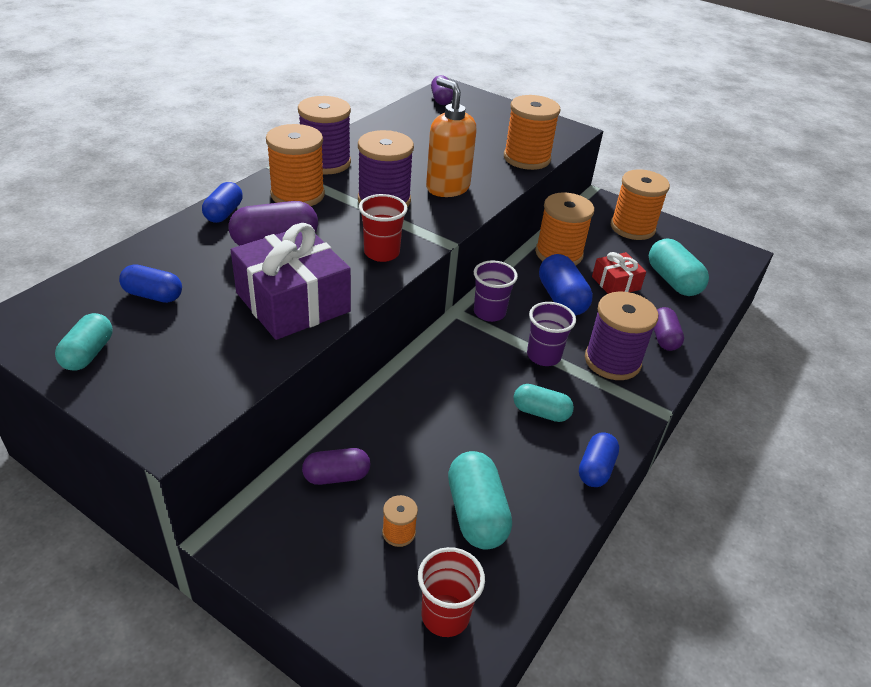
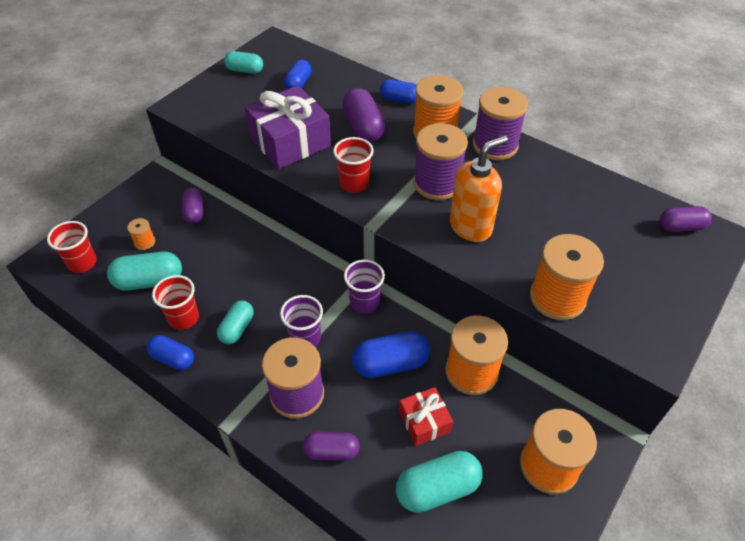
camera: 95 degrees right, 10 degrees up
(534, 465) = (184, 318): none -> red cup

